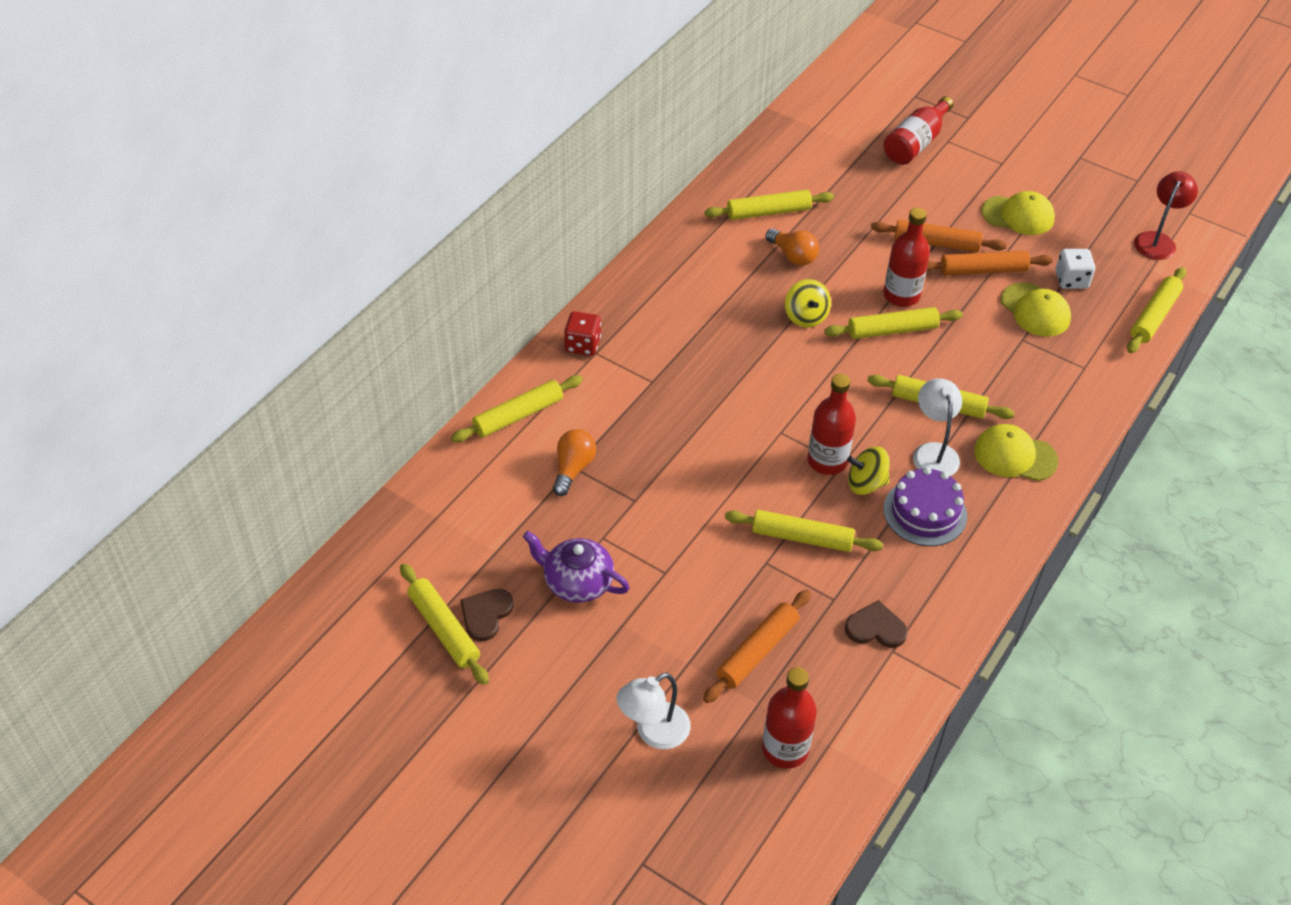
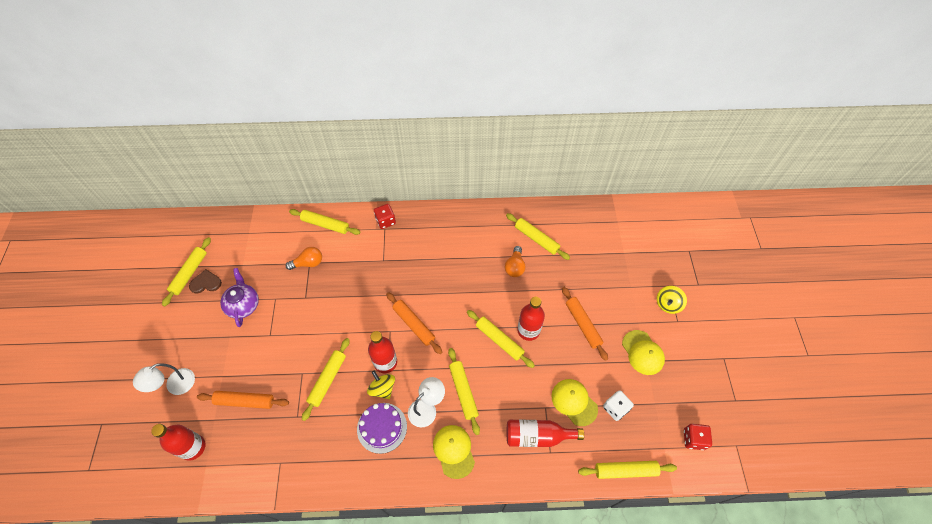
camera: 55 degrees right, 10 degrees up
(653, 732) = (175, 386): white lamp -> white lamp turned 60 degrees counterclockwise
(802, 537) = (328, 380): yellow rolling pin -> yellow rolling pin turned 45 degrees clockwise
(806, 316) = (477, 297): yellow spinning top -> yellow spinning top (668, 304)
(876, 628) = (290, 447): brown heart -> none
(916, 143) = (651, 272): red bottle -> red bottle (537, 436)
(983, 270) = (582, 358): orange rolling pin -> orange rolling pin (414, 324)
(1035, 310) = (574, 402): yellow cap -> yellow cap turned 120 degrees clockwise
(1157, 240) = (693, 439): red lamp -> red dice

